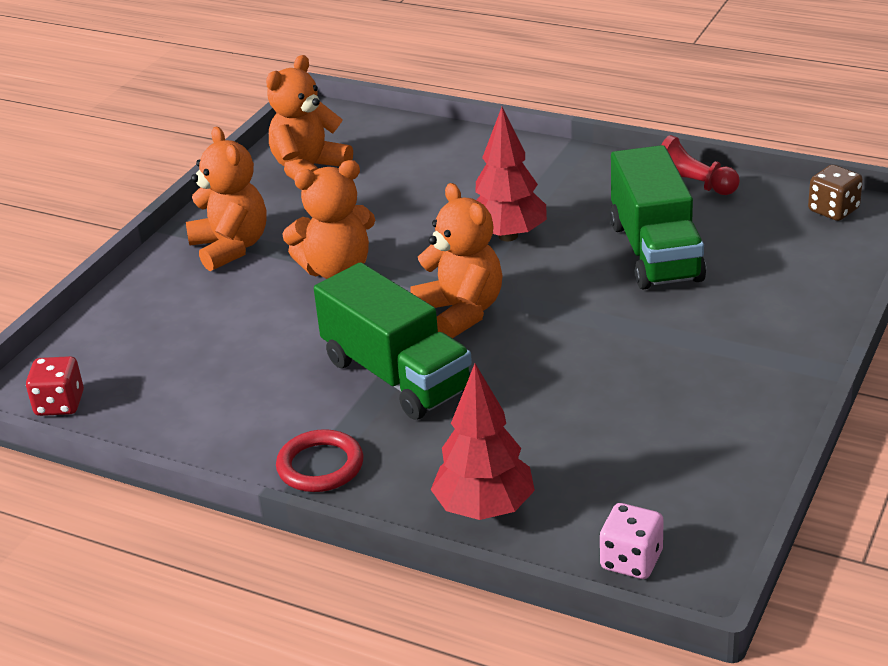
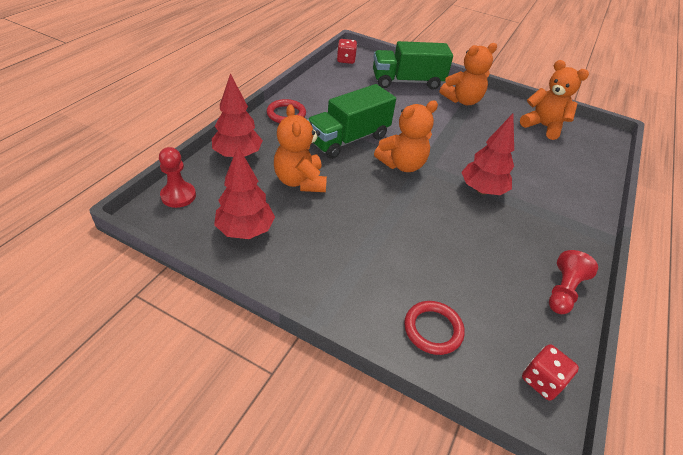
camera: 85 degrees right, 10 degrees up
(336, 270) = (443, 128): orange teddy bear -> orange teddy bear (300, 181)
(631, 561) = (178, 196): pink dice -> red pawn
(655, 252) = (468, 254): green truck -> green truck (407, 82)
(689, 462) = (245, 230): none -> red tree
(799, 280) = (433, 329): none -> red ring
(833, 210) = (542, 380): brown dice -> red dice

